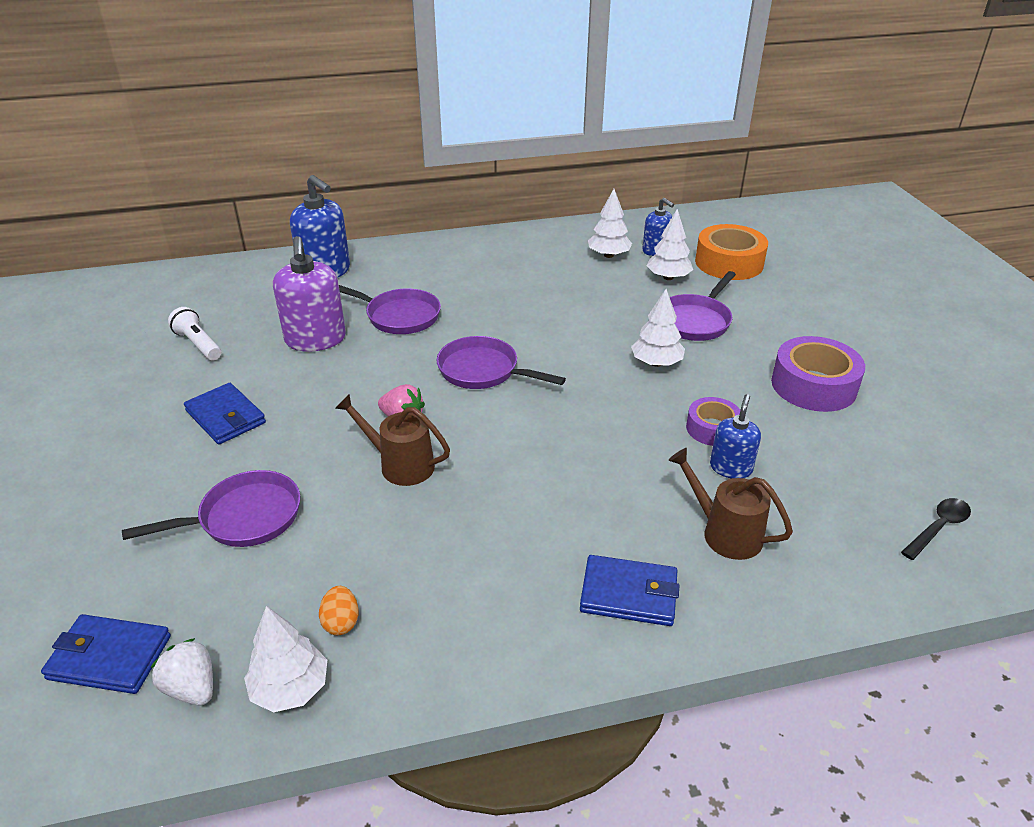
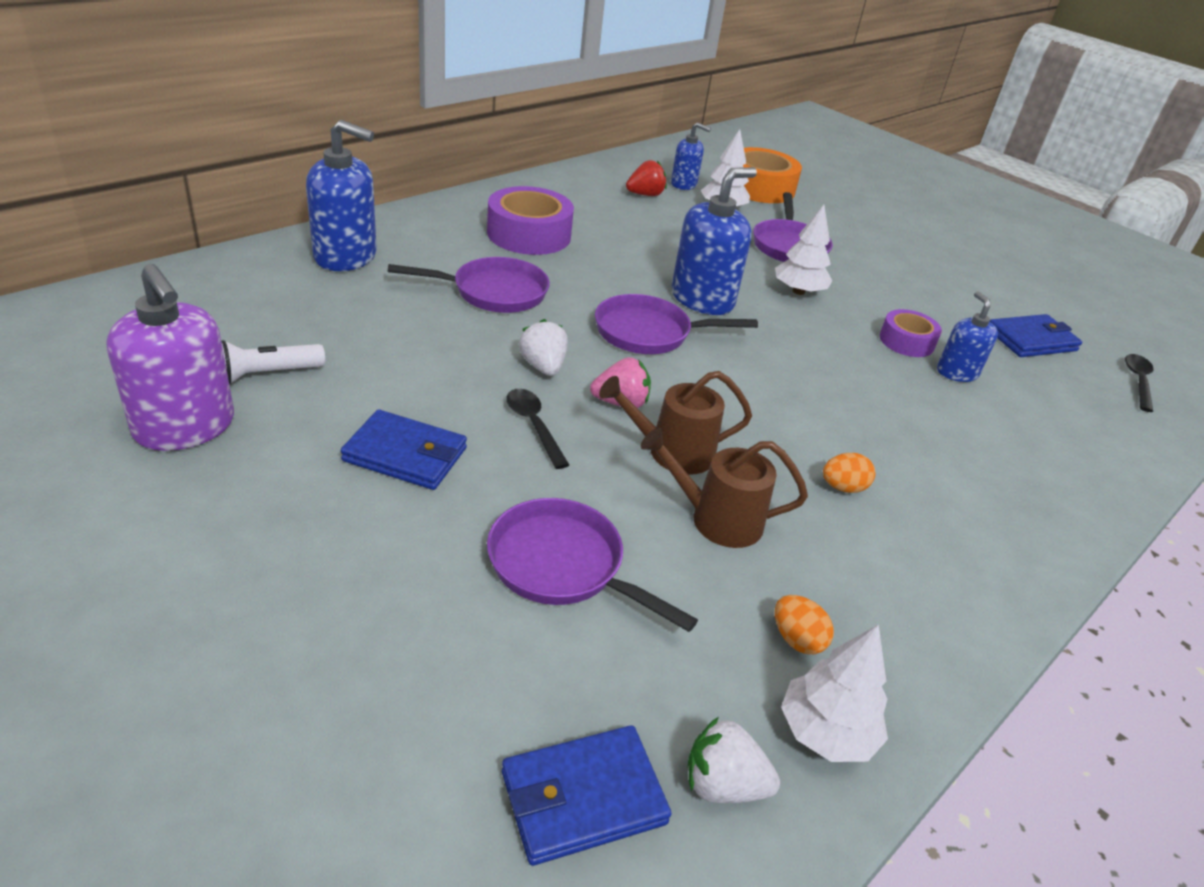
camera: 35 degrees left, 0 degrees up
(198, 344) = (265, 375): white flashlight -> white flashlight turned 45 degrees counterclockwise
(244, 518) = (563, 566): purple pan -> purple pan turned 90 degrees counterclockwise
(315, 339) = (421, 337): purple soap dispenser -> purple soap dispenser (185, 427)
(324, 419) = (533, 426): none -> black spoon
(375, 379) = (543, 367): none -> white strawberry
(504, 530) = (843, 487): none -> orange egg
(559, 353) = (702, 299): none -> blue soap dispenser
(608, 255) = (645, 195): white tree -> red strawberry
(629, 594) = (1004, 510): blue wallet -> blue wallet (1031, 340)
(725, 533) = (1013, 431): brown watering can -> brown watering can (717, 519)
(813, 385) = (939, 286): purple tape -> purple tape (529, 234)

